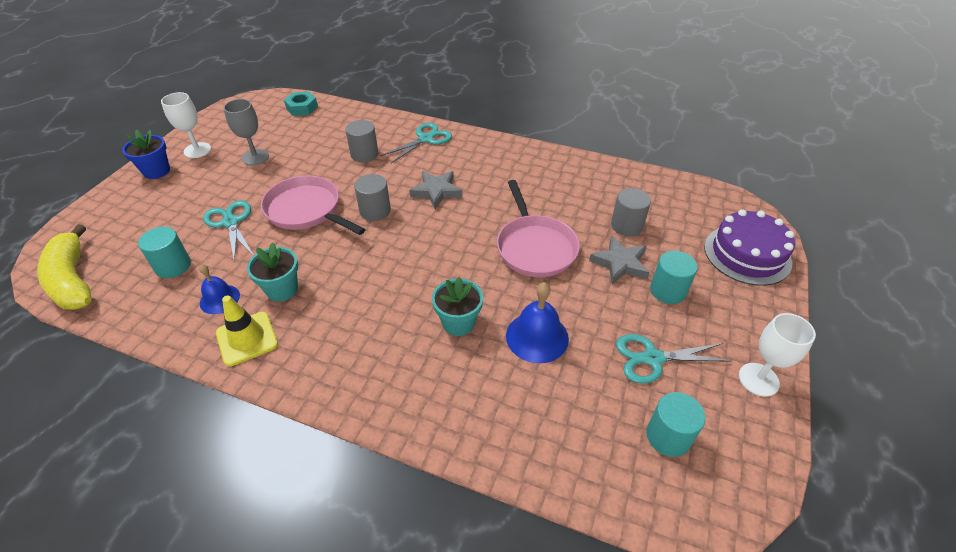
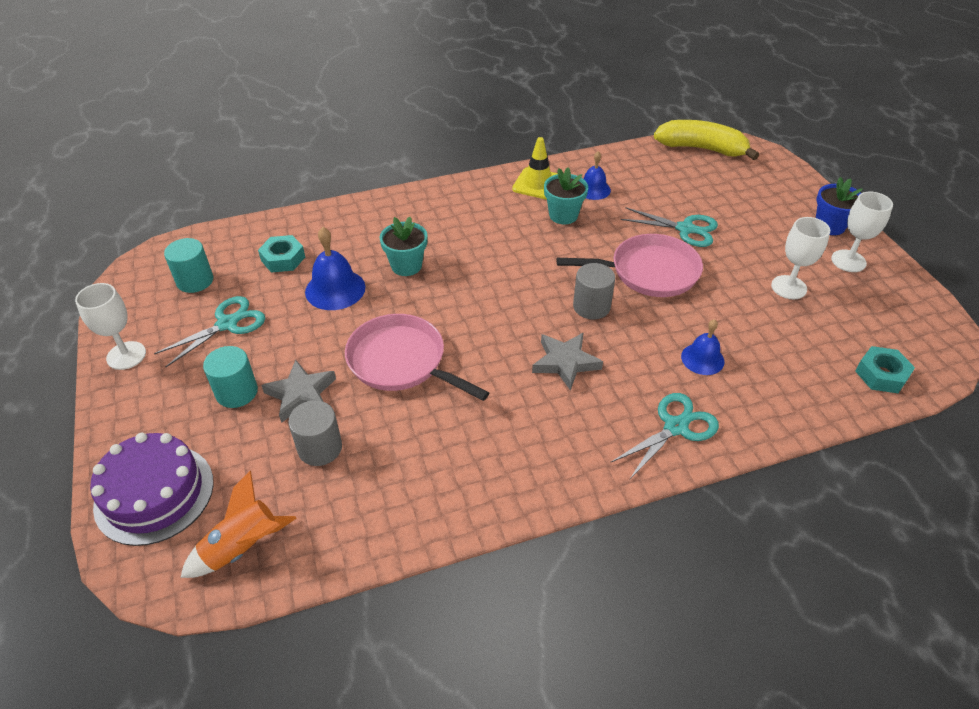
camera: 140 degrees right, 0 degrees up
(173, 266) = (661, 186): turquoise cylinder -> none
(255, 157) = (789, 287): grey goblet -> white goblet
(364, 154) = (702, 359): grey cylinder -> blue bell
(426, 139) = (676, 427): turquoise scissors -> turquoise scissors turned 135 degrees counterclockwise
(562, 407) = (283, 259): none -> turquoise nut
(697, 203) = (243, 547): none -> orange rocket

